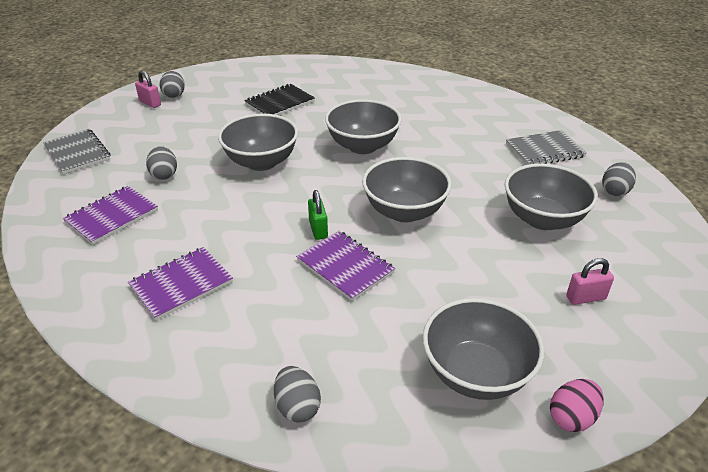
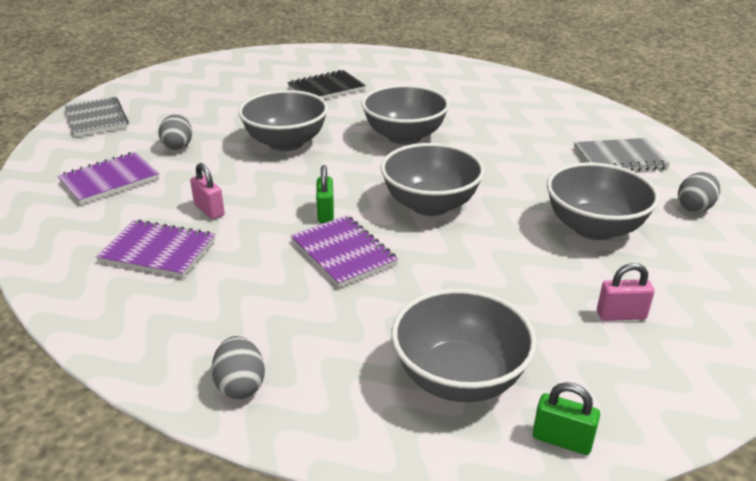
camera: 10 degrees right, 5 degrees down
(150, 103) = (187, 79): pink padlock -> pink padlock (209, 210)
(174, 95) = (215, 73): grey egg -> none
(181, 284) = (158, 251): purple notebook -> purple notebook turned 45 degrees clockwise
(572, 417) = (562, 440): pink egg -> green padlock

